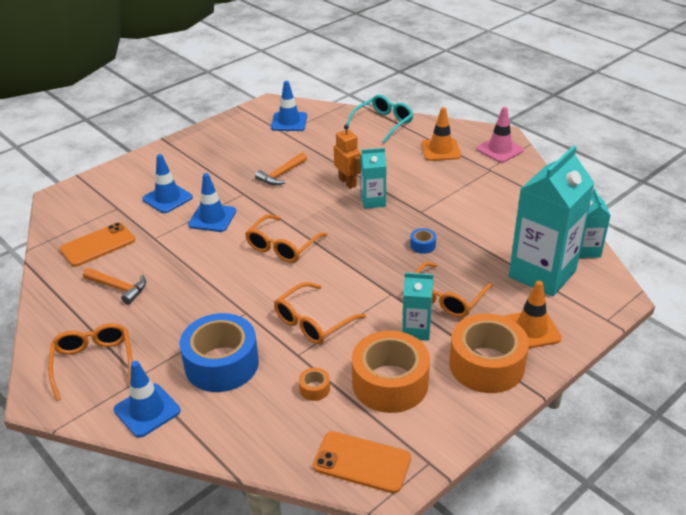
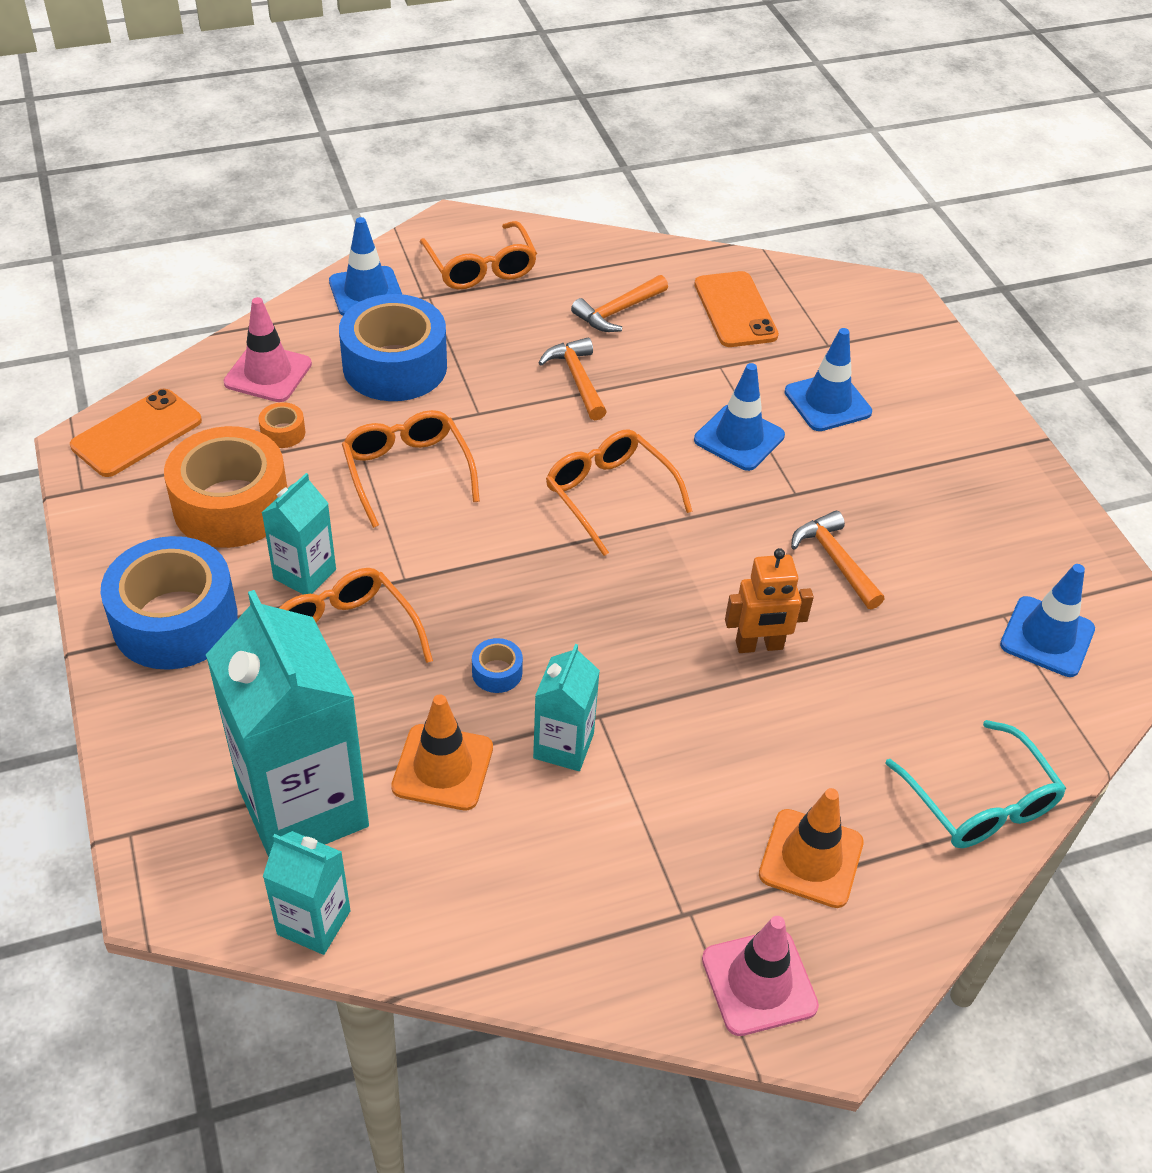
camera: 110 degrees right, 10 degrees up
(93, 363) = (481, 268): orange glasses -> orange glasses turned 60 degrees clockwise
(193, 284) = (577, 379): none -> orange hammer
(262, 423) = (268, 373): none -> pink traffic cone
(373, 201) = (674, 658): turquoise carton -> turquoise carton (563, 746)
(486, 364) = (175, 620): orange tape -> blue tape
(531, 329) = (194, 713): orange traffic cone -> orange traffic cone (443, 767)

